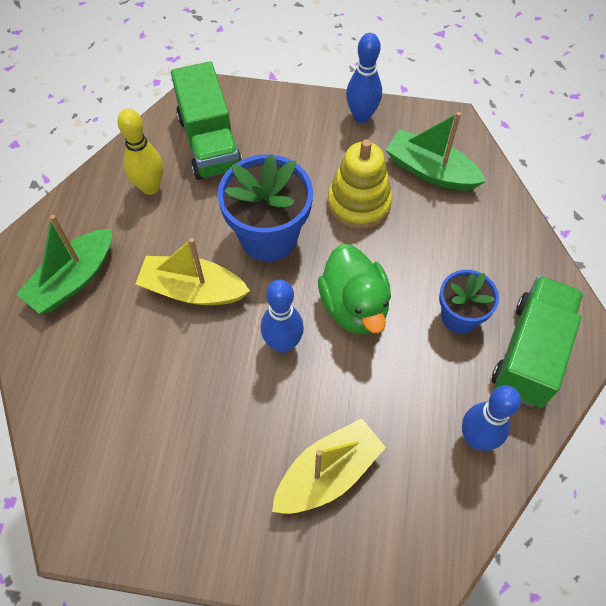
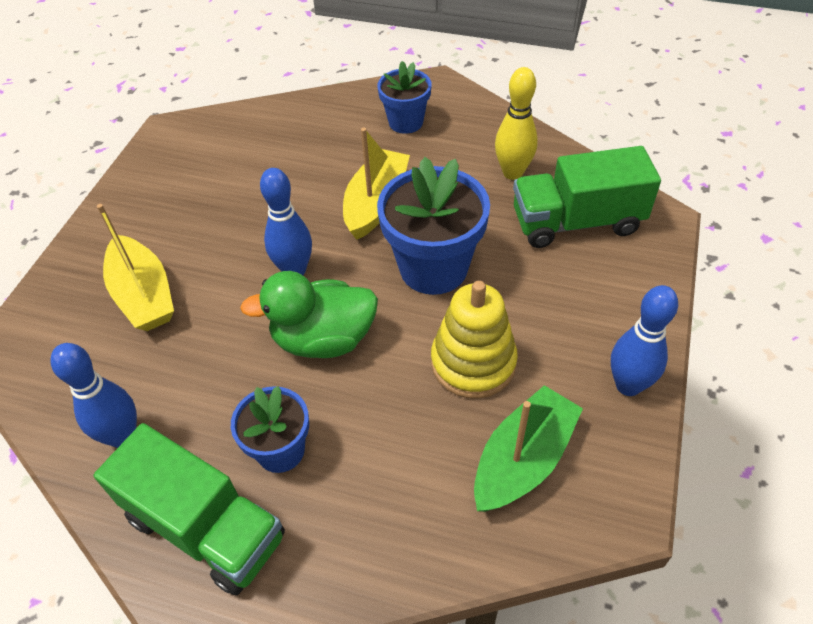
camera: 100 degrees right, 10 degrees down
(73, 279) = (405, 122): green boat -> blue flower pot

